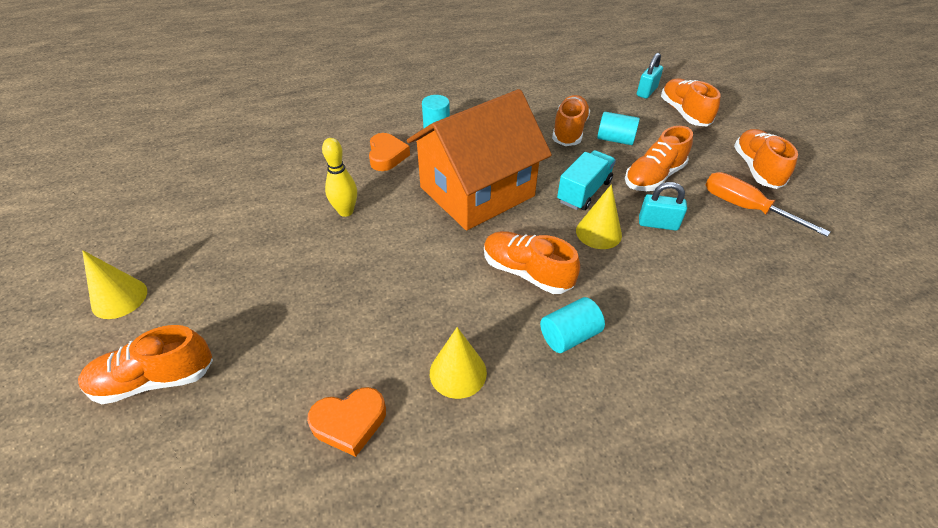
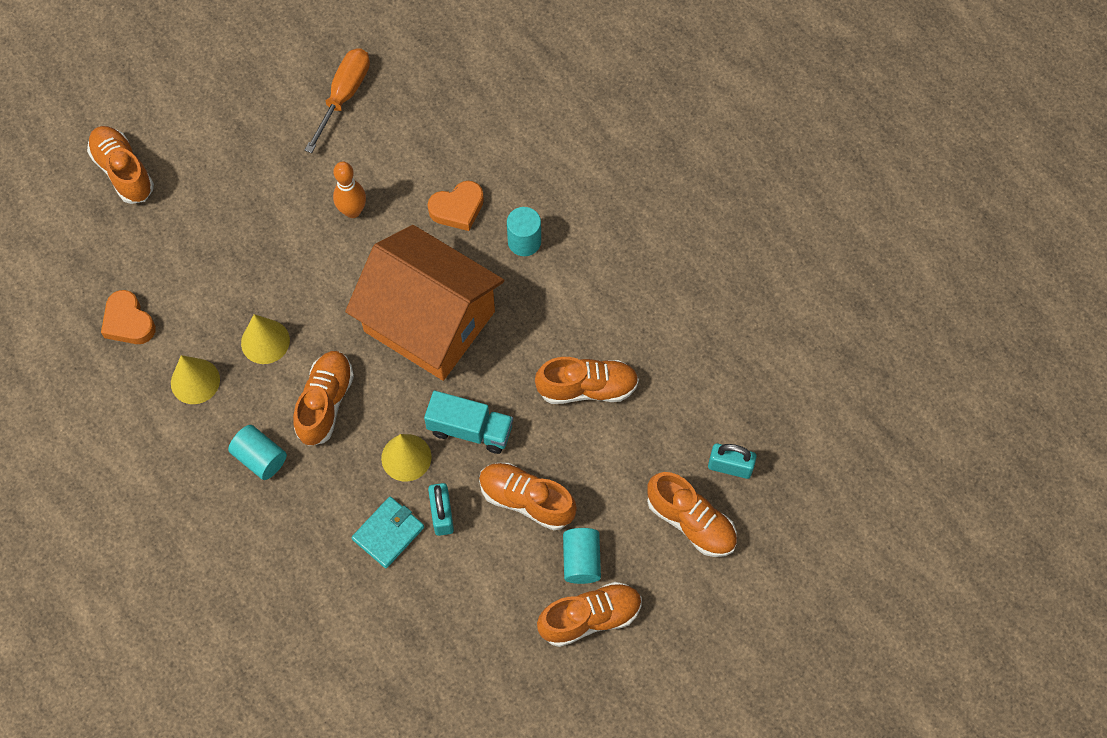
camera: 70 degrees right, 20 degrees up
(119, 298) = (187, 94): yellow cone -> yellow cone (265, 341)
(346, 211) = (353, 211): yellow bowling pin -> orange bowling pin
(615, 139) = (590, 445): turquoise cylinder -> turquoise cylinder (581, 560)
(670, 260) = (388, 533): none -> turquoise wallet
(684, 113) = (691, 522): orange shoe -> orange shoe turned 75 degrees clockwise
(745, 208) = (504, 606): orange screwdriver -> orange screwdriver (344, 96)

